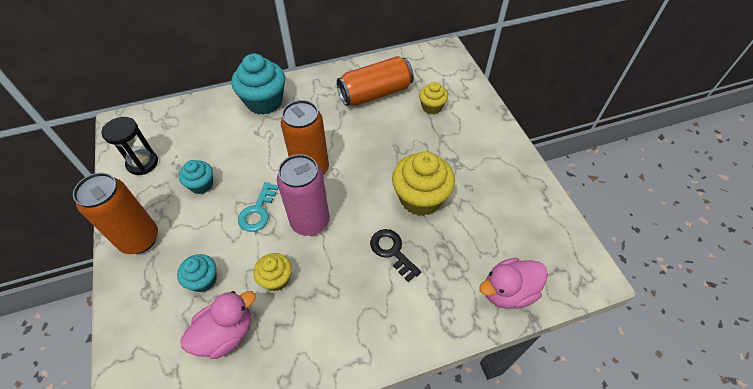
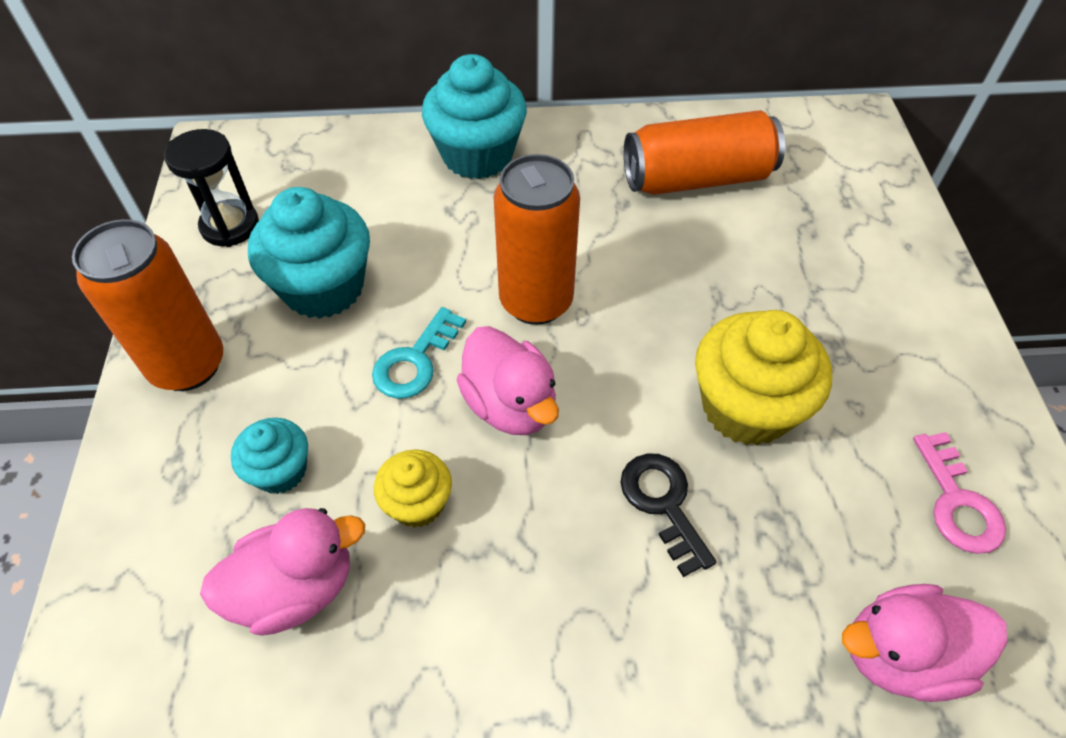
camera: 15 degrees right, 0 degrees up
(201, 185) = (323, 287): turquoise cupcake -> turquoise cupcake, size x1.81
(310, 222) = (510, 404): pink can -> pink duck
(431, 107) = (808, 227): yellow cupcake -> none
(519, 220) = (957, 502): none -> pink key

